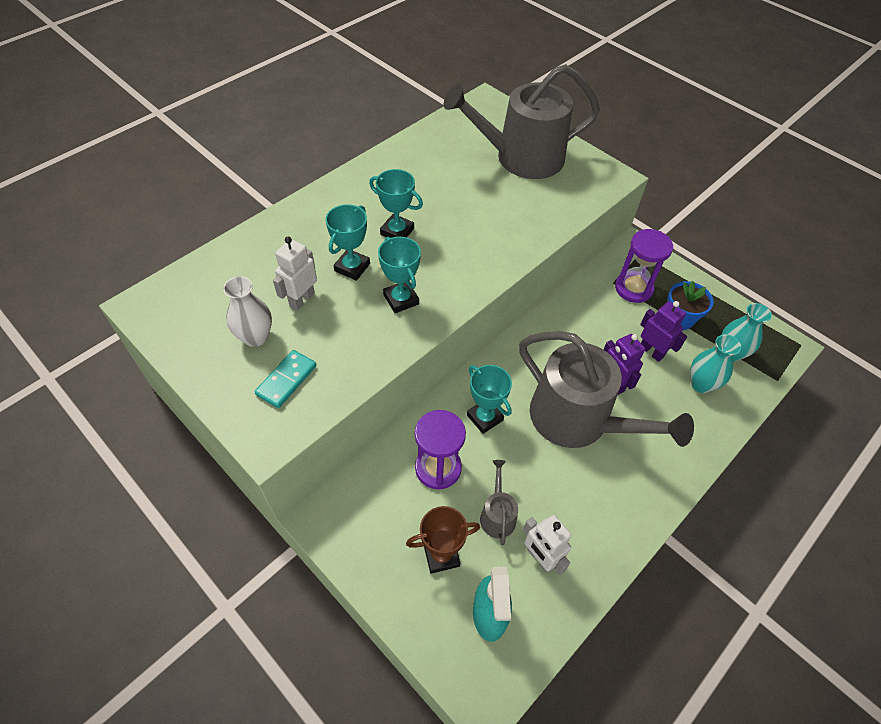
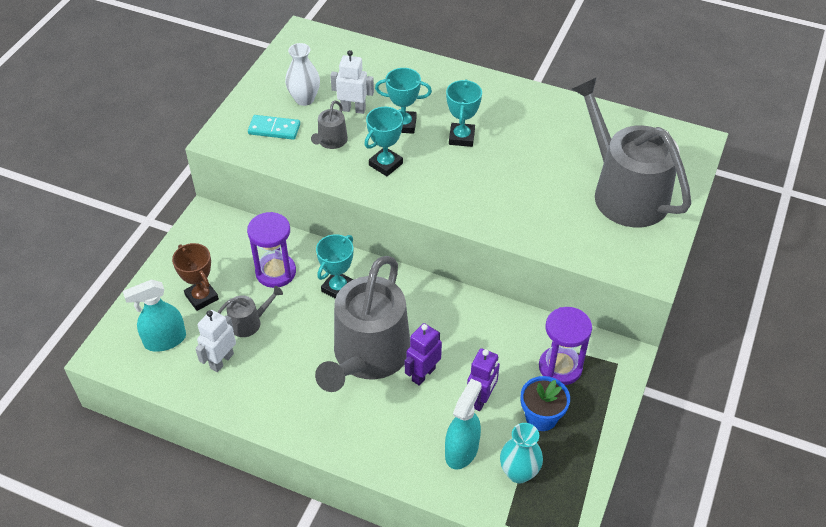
camera: 70 degrees right, 5 degrees down
(339, 334) = (331, 141): none -> grey watering can
(701, 384) = (461, 451): turquoise vase -> turquoise spray bottle

